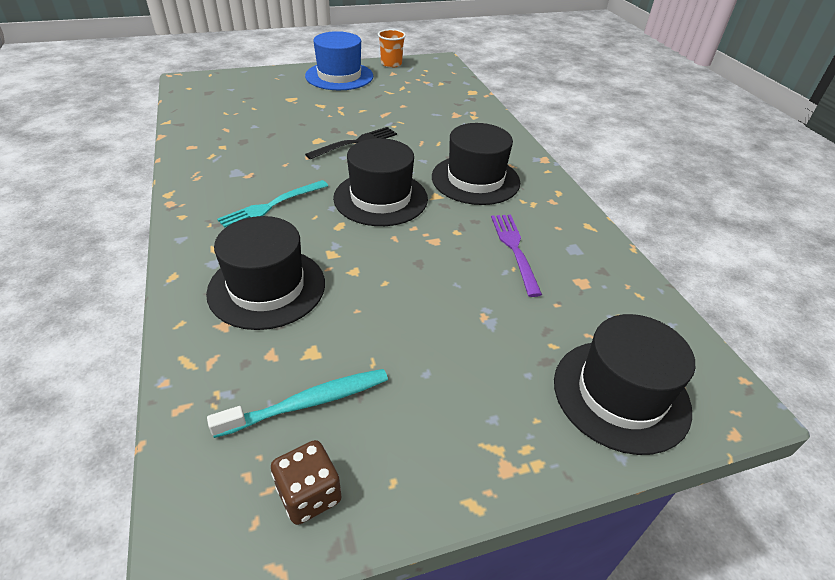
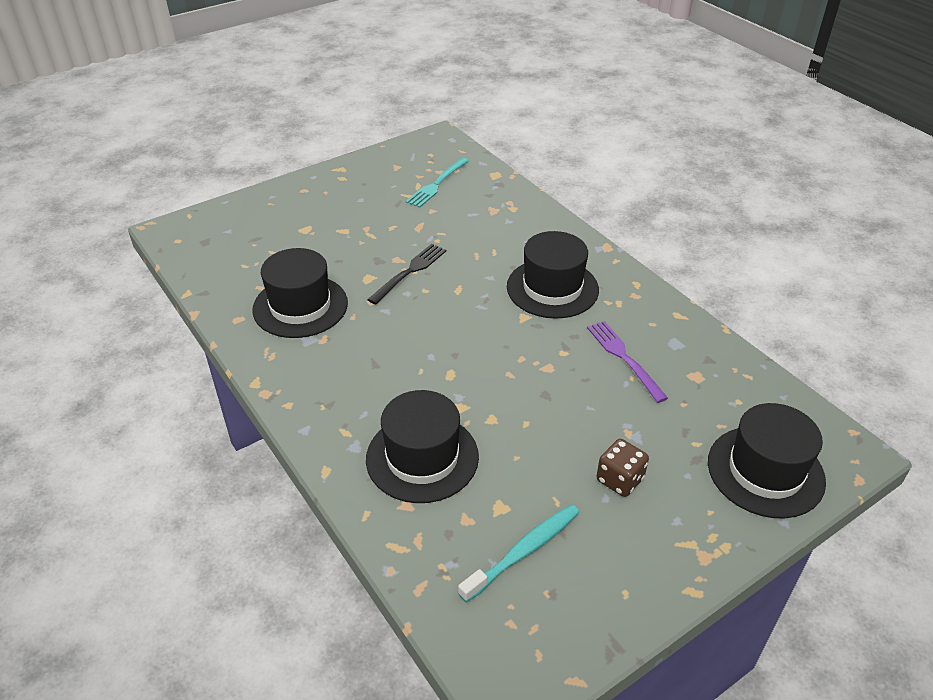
camera: 15 degrees left, 0 degrees up
(271, 206) = (370, 370): turquoise fork -> turquoise fork (437, 184)
(309, 495) = (567, 622): brown dice -> brown dice (620, 480)
(339, 76) = (339, 184): blue hat -> none
(380, 198) = (472, 333): black hat -> black hat (300, 306)
(391, 64) = (387, 153): orange cup -> none

